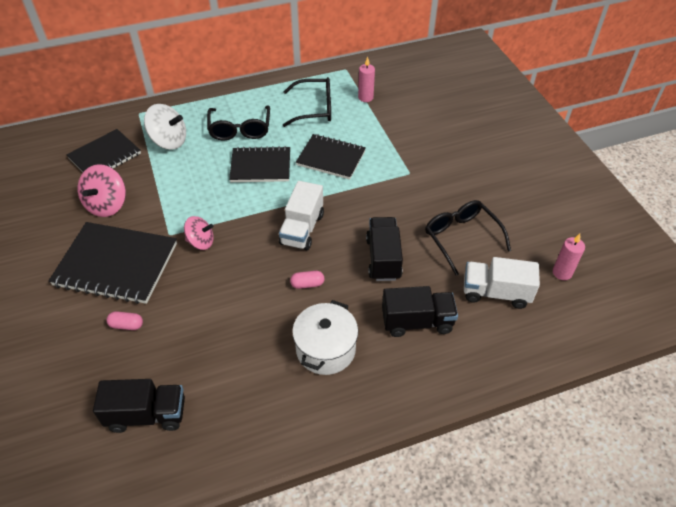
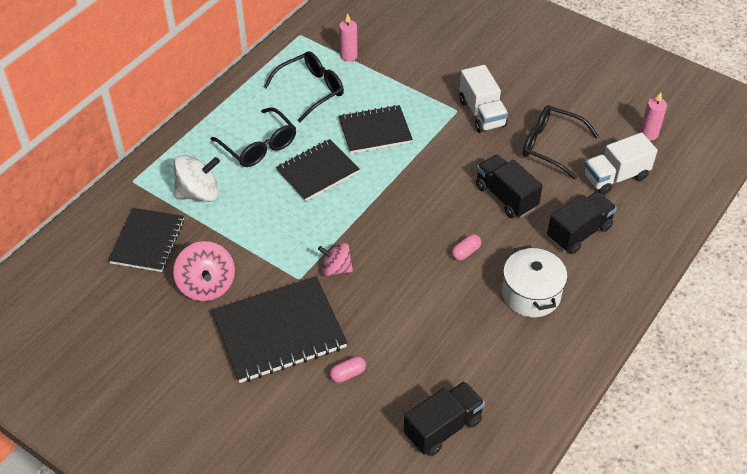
camera: 35 degrees left, 0 degrees up
(201, 242) = (336, 269): pink spinning top -> pink spinning top turned 135 degrees counterclockwise
(302, 229) = (414, 208): white truck -> white truck (482, 113)

